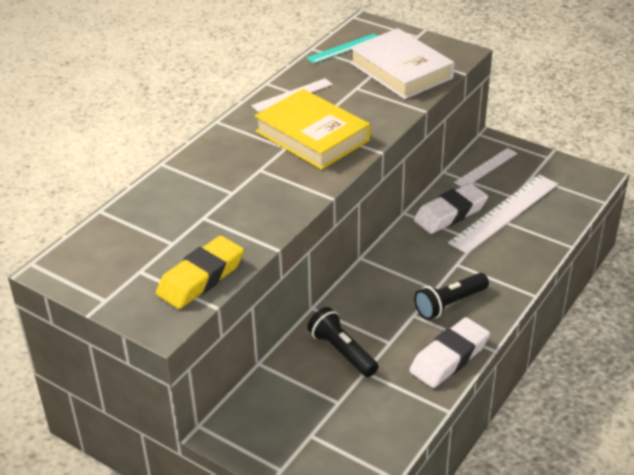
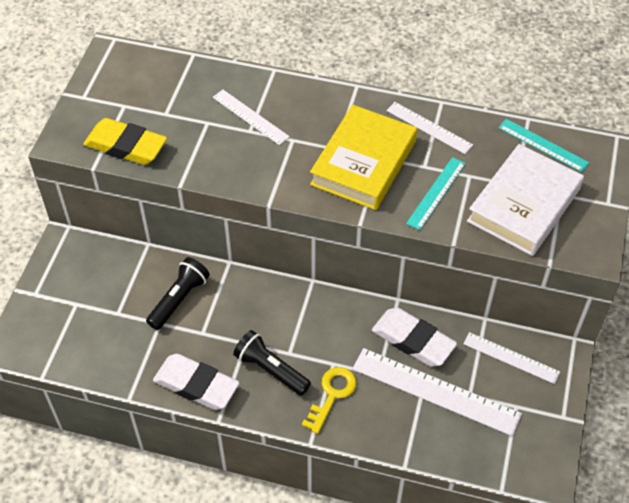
camera: 70 degrees right, 15 degrees up
(214, 189) = (250, 117): none -> white ruler
(367, 107) = (436, 193): none -> turquoise ruler
(489, 271) = (332, 395): none -> yellow key

